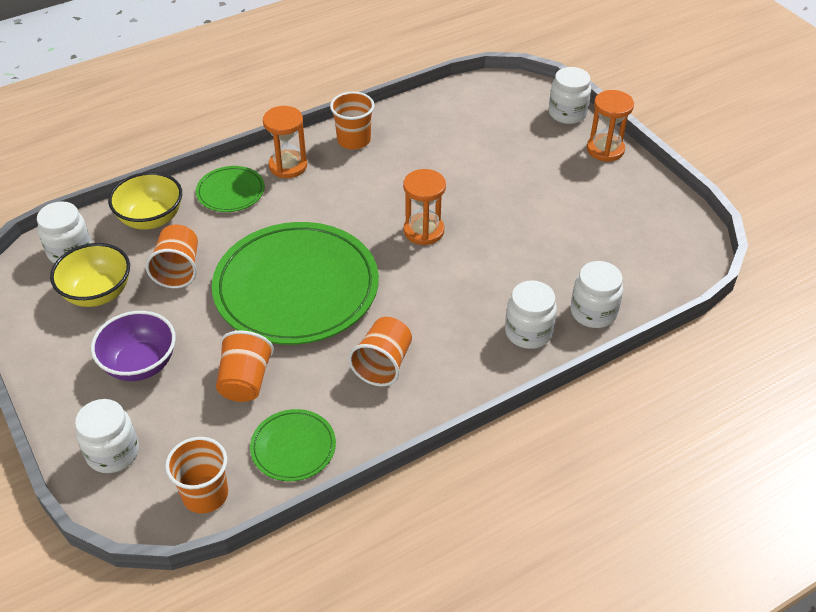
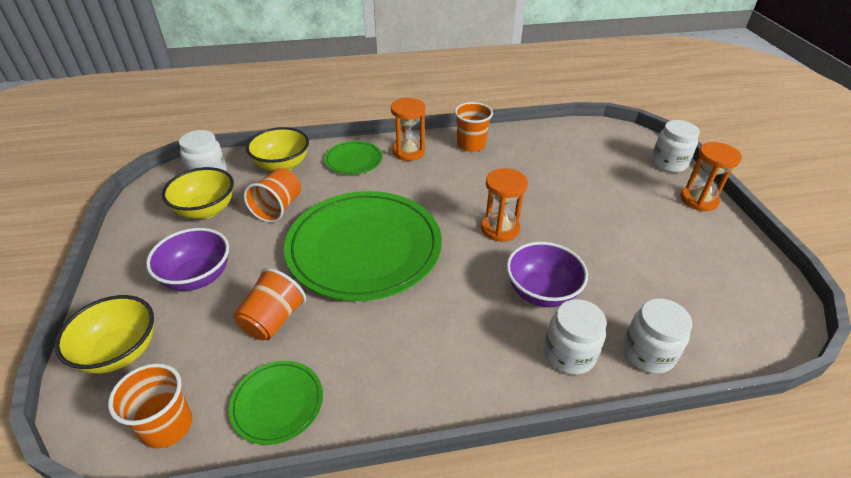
camera: 20 degrees right, 5 degrees down
(113, 453) = (120, 352): white jar -> yellow bowl
(383, 364) = (407, 343): orange cup -> none
(486, 284) = (541, 292): none -> purple bowl

